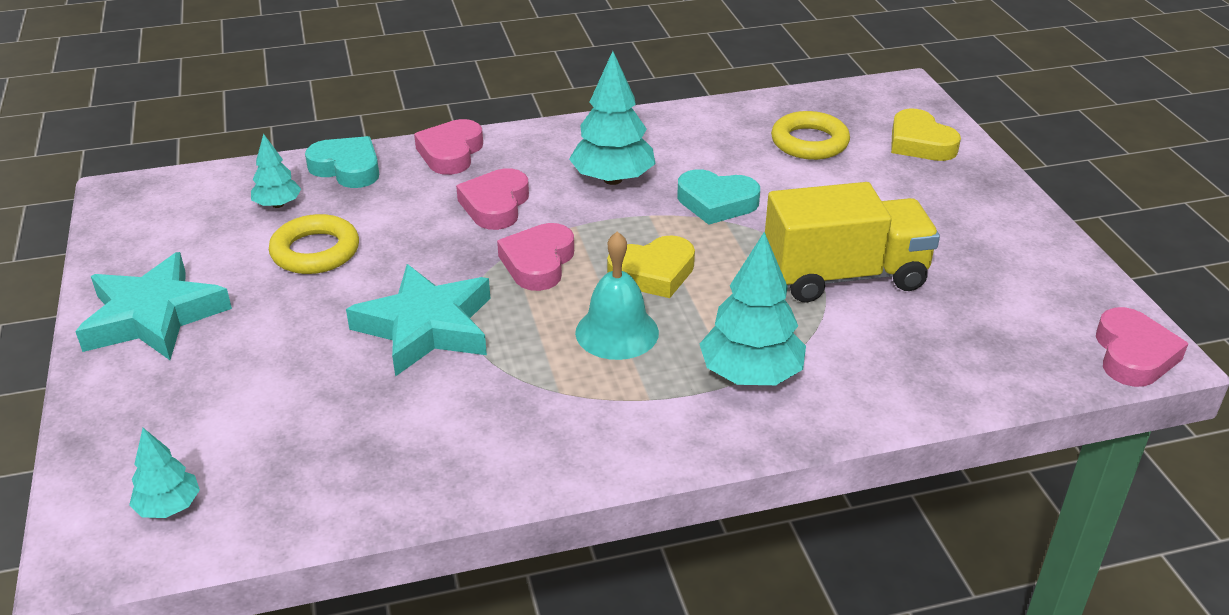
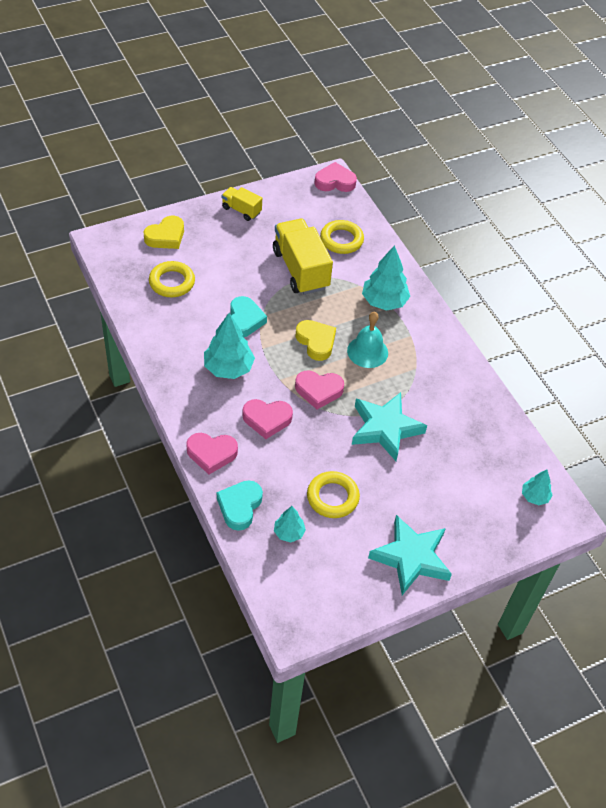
camera: 105 degrees left, 15 degrees up
(937, 340) = (341, 240): none -> yellow ring
(1005, 223) = (241, 210): none -> yellow truck

